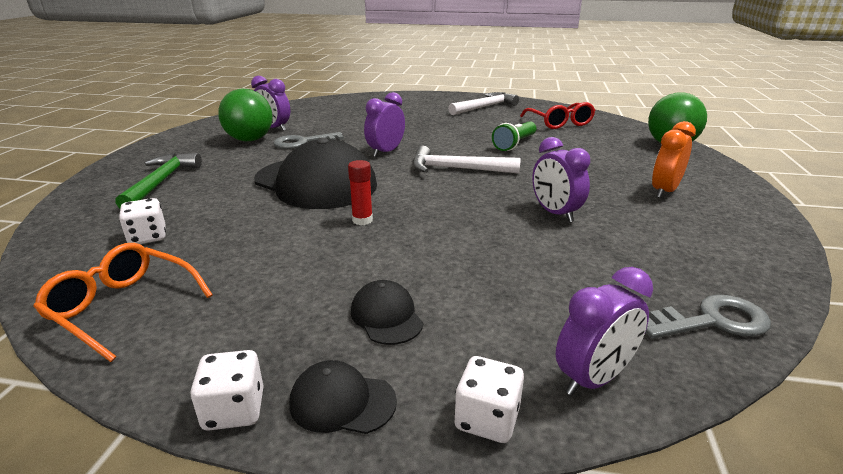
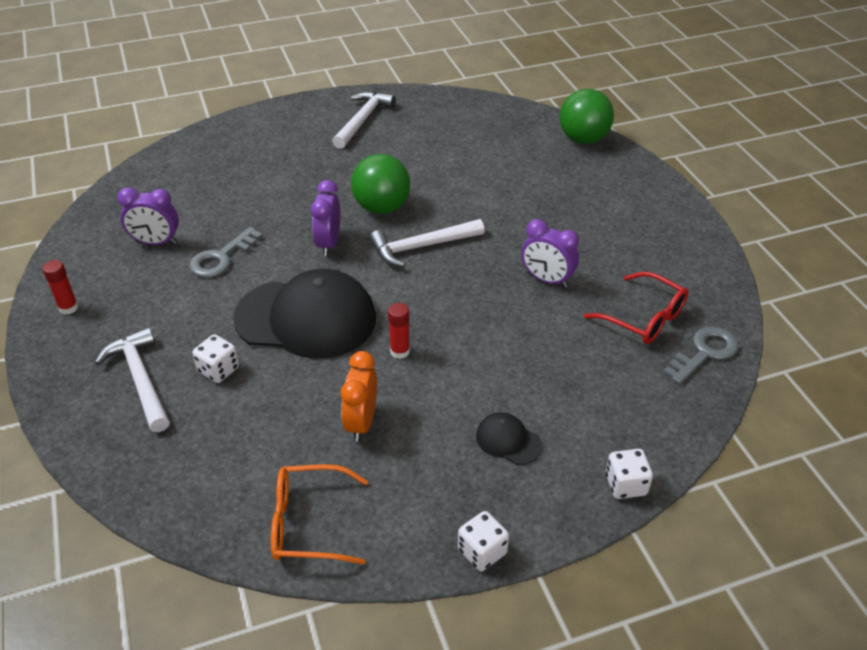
camera: 30 degrees left, 15 degrees up
(148, 237) = (229, 451): white dice -> white dice (218, 370)
(161, 182) = (141, 379): green hammer -> white hammer
(179, 142) = (68, 308): none -> red glue stick
(250, 140) = (152, 274): green ball -> green ball (381, 207)
(342, 402) = (539, 514): black cap -> none
(514, 144) = (444, 185): green flashlight -> none
(559, 123) = (462, 130): red glasses -> red glasses (644, 318)
(593, 379) = (663, 430): purple clock -> none
(664, 191) = (612, 217): orange clock -> orange clock (361, 422)

